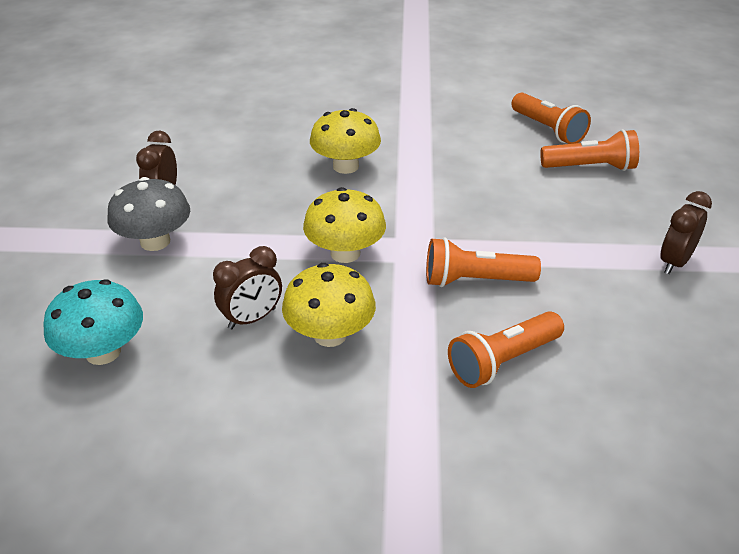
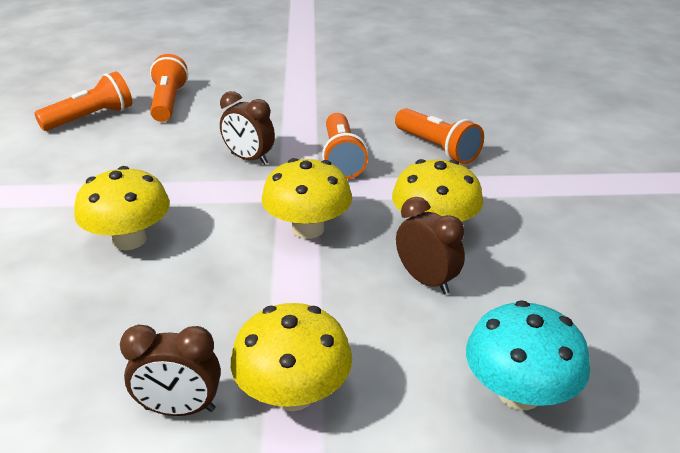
camera: 95 degrees left, 5 degrees down
(155, 241) = (293, 394): grey mushroom -> yellow mushroom
(674, 262) = (307, 82): brown clock -> brown clock (249, 159)

